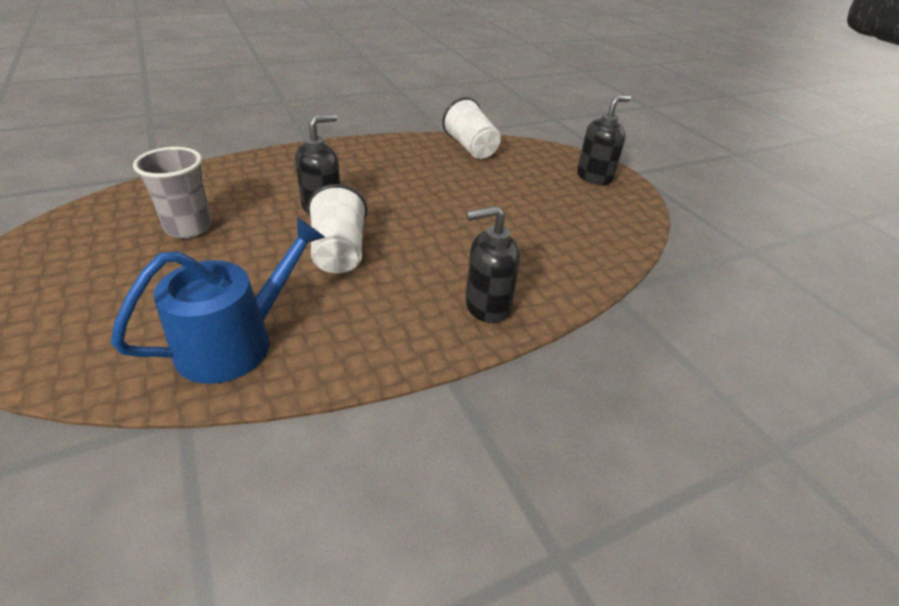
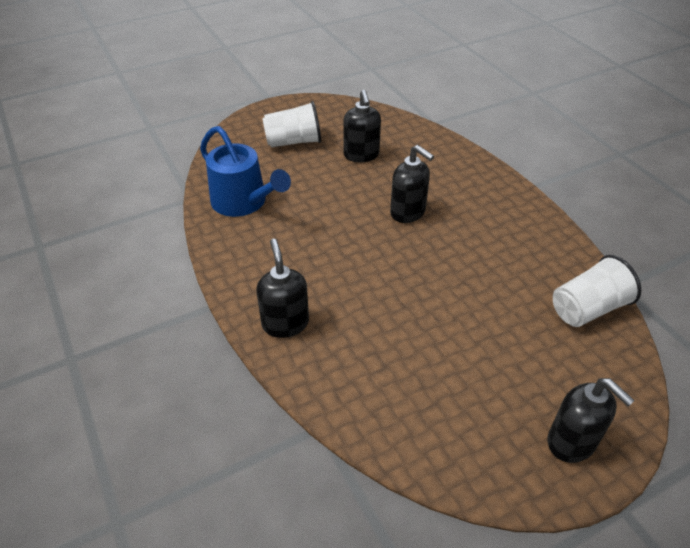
camera: 90 degrees right, 5 degrees up
(188, 227) = (361, 155): grey cup -> black soap dispenser
(339, 252) = (346, 231): white cup -> white cup (294, 142)

